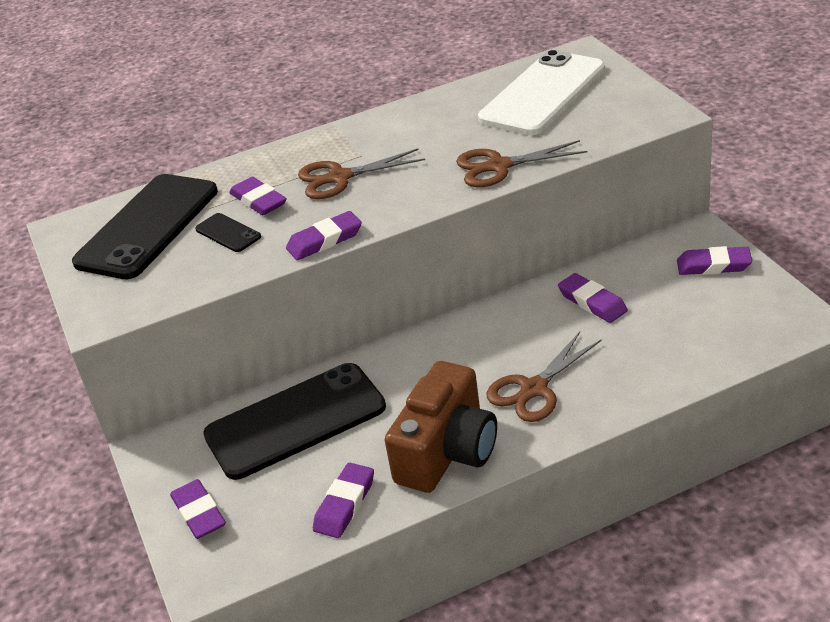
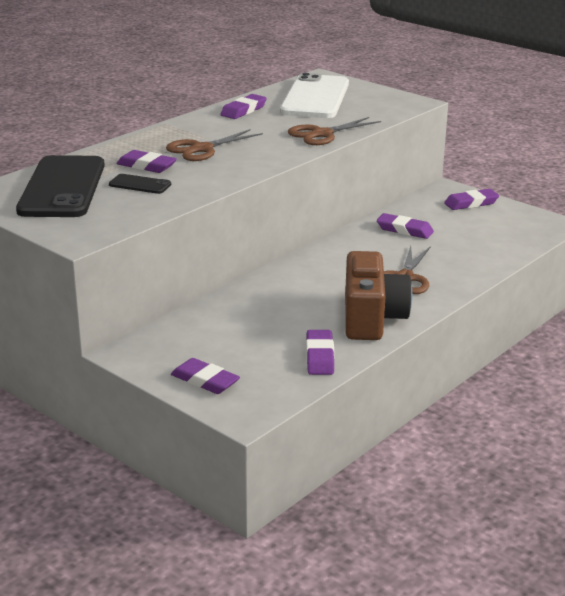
camera: 30 degrees left, 10 degrees down
(295, 421) = (236, 319): black phone -> none
(324, 240) = (227, 181): purple eraser -> purple eraser (243, 110)

